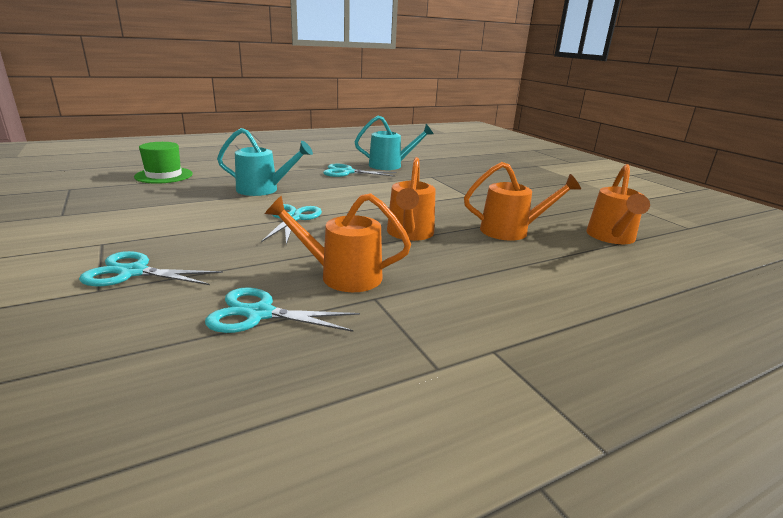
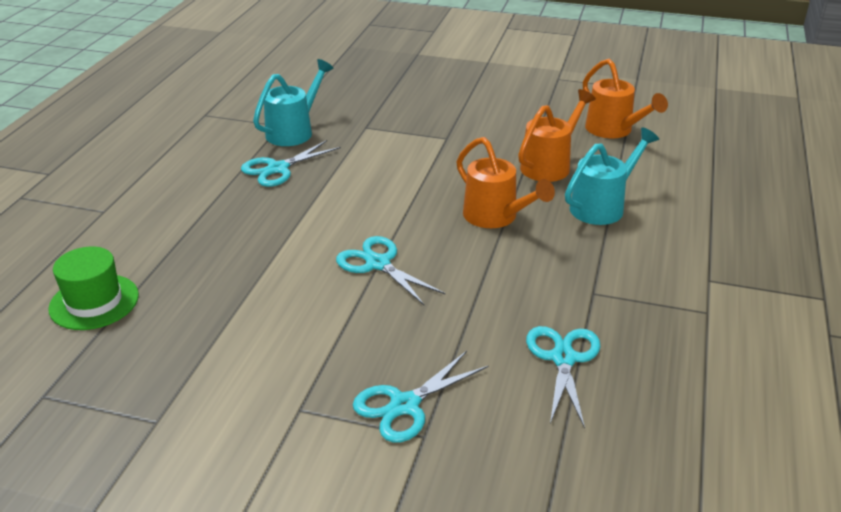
camera: 45 degrees left, 10 degrees up
(259, 314) = (563, 358): turquoise scissors -> turquoise scissors turned 135 degrees clockwise
(263, 190) = (262, 248): turquoise watering can -> turquoise watering can (602, 206)
(342, 275) = (539, 291): orange watering can -> none

